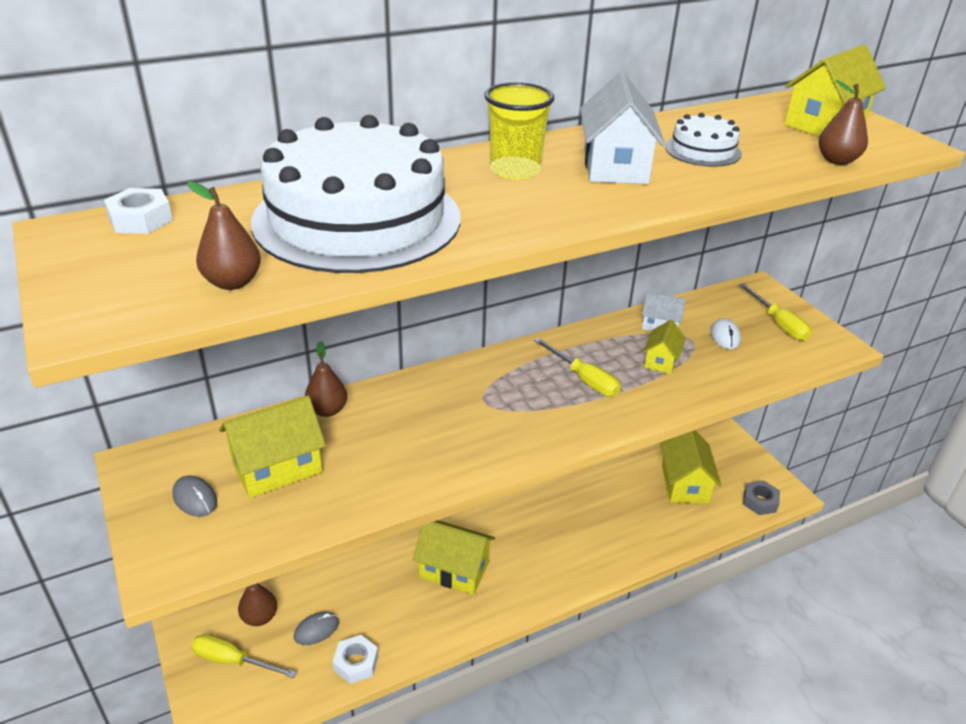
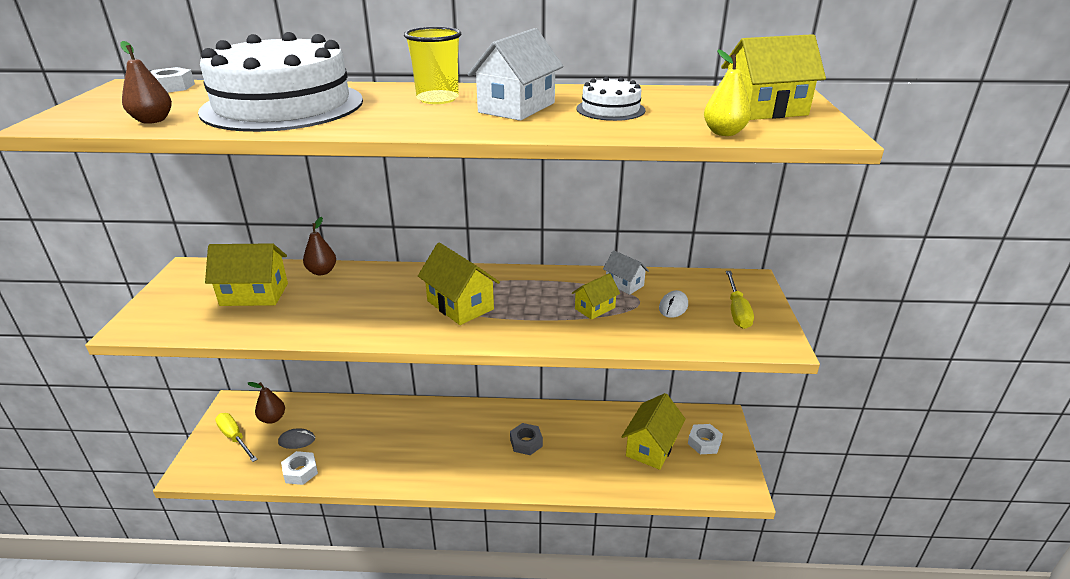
camera: 30 degrees right, 5 degrees down
(195, 498) = (192, 296): grey mouse -> none
(454, 569) = (416, 439): yellow house -> yellow house (460, 305)
(583, 379) = (516, 303): yellow screwdriver -> none
(724, 461) = (704, 442): none -> white nut
(759, 501) = (709, 486): grey nut -> grey nut (526, 442)
(837, 161) = (724, 133): brown pear -> yellow pear

